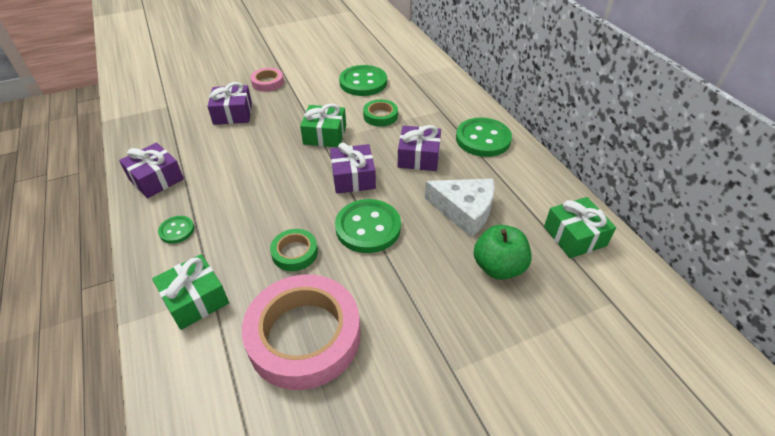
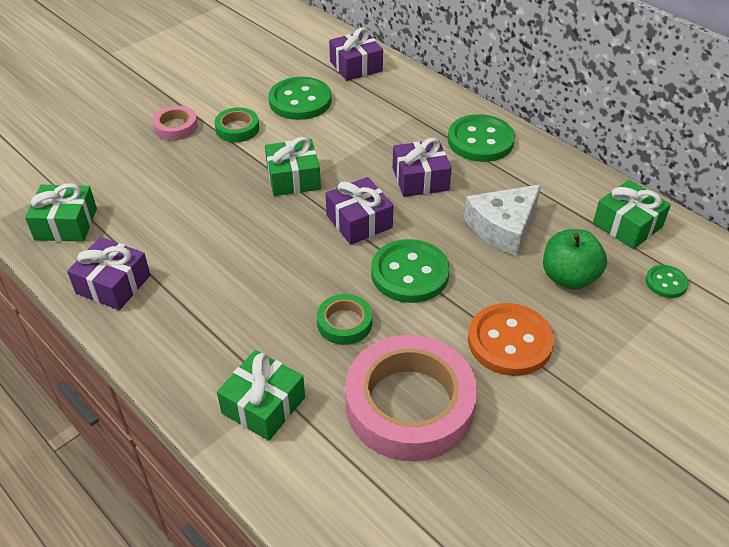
camera: 20 degrees left, 0 degrees up
(155, 130) = (66, 224): none -> green gift
(177, 230) = (185, 337): green button -> green button (666, 282)
(233, 113) = (156, 178): purple gift -> purple gift (356, 66)
(380, 116) = (347, 139): green tape -> green tape (237, 129)
(417, 307) = (509, 341): none -> orange button
(464, 210) = (503, 227): white cheese -> white cheese turned 135 degrees clockwise

